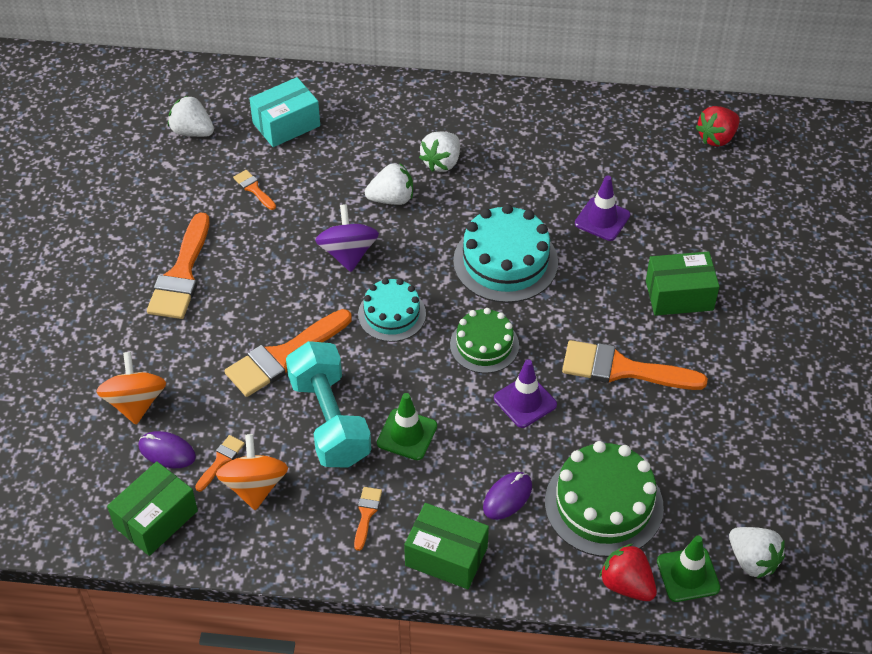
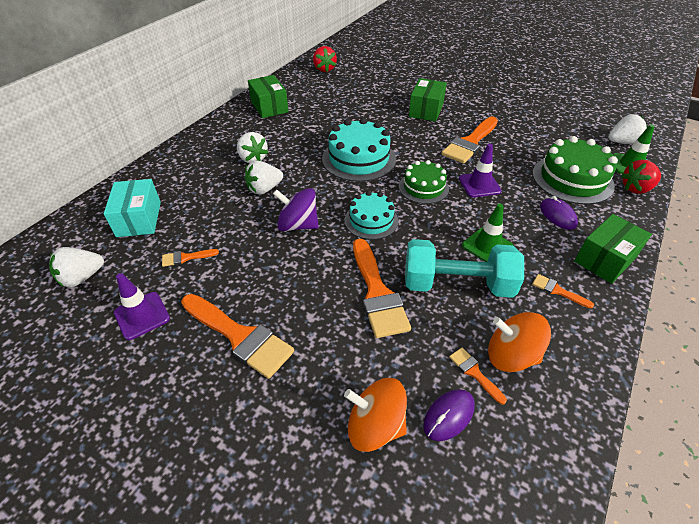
camera: 65 degrees left, 5 degrees down
(156, 519) = (531, 453): green box -> green box (269, 107)
(391, 199) = (264, 189): white strawberry -> white strawberry turned 135 degrees counterclockwise
(602, 219) = (352, 117): purple traffic cone -> purple traffic cone (142, 315)

